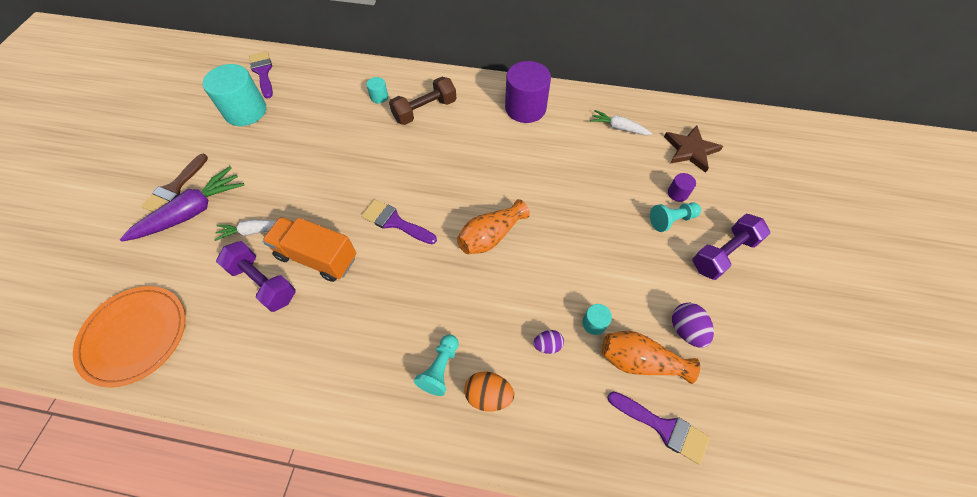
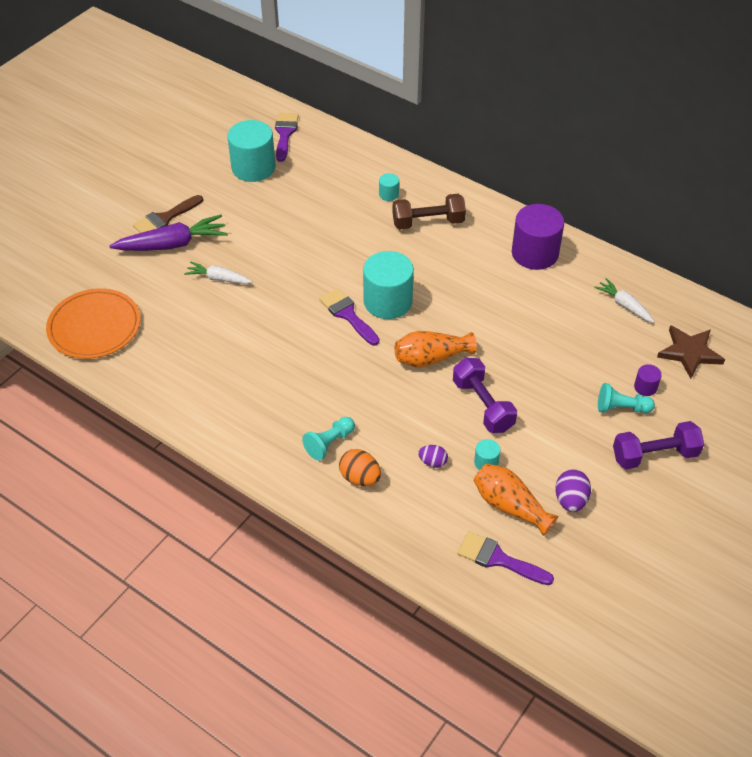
camera: 25 degrees right, 10 degrees down
(263, 283) = (210, 323): purple dumbbell -> purple dumbbell (482, 405)
(317, 257) = (264, 319): orange truck -> none
(425, 195) = (388, 301): none -> turquoise cylinder
(663, 427) = (498, 559): purple brush -> purple brush turned 150 degrees clockwise

